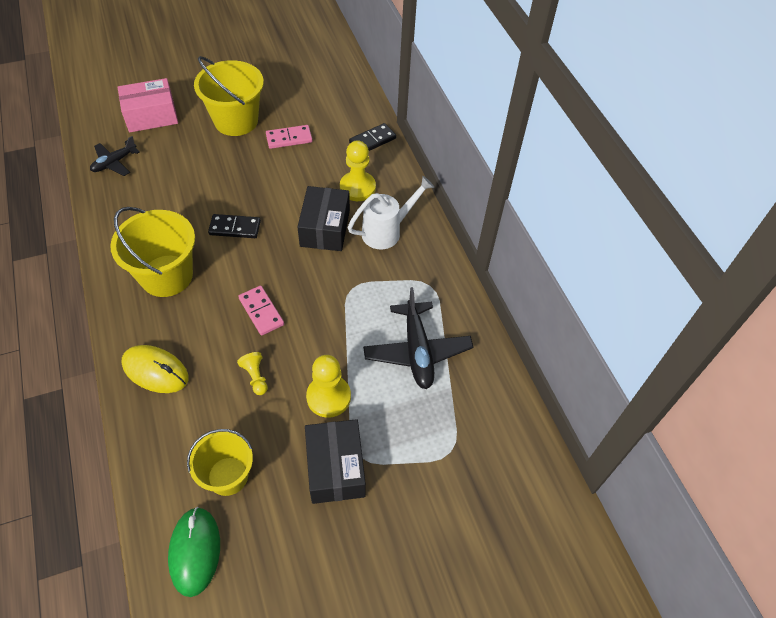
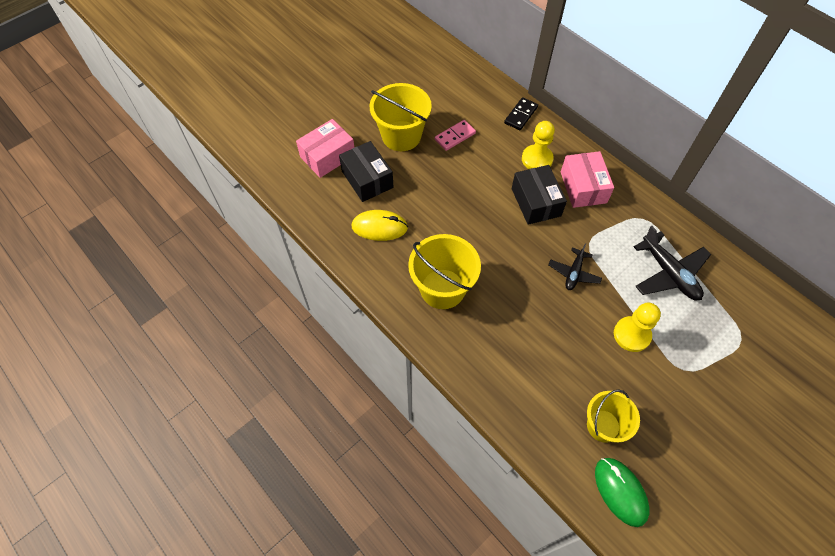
camera: 20 degrees left, 5 degrees up
(114, 163) = (327, 209): black plane -> black plane (574, 273)
(155, 371) = (491, 369): yellow mouse -> yellow mouse (379, 227)
(235, 228) = (467, 228): black domino -> none
(255, 377) = (569, 342): yellow pawn -> none
(261, 312) = (536, 289): pink domino -> none
(335, 468) = (673, 386): black box -> black box (367, 179)
(387, 231) = (583, 187): white watering can -> pink box

